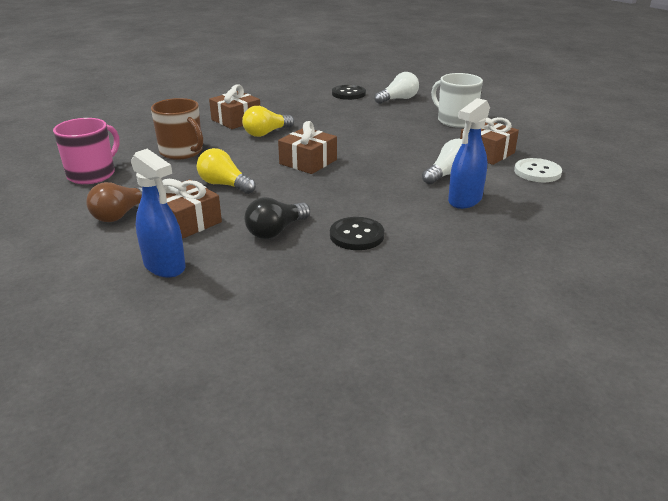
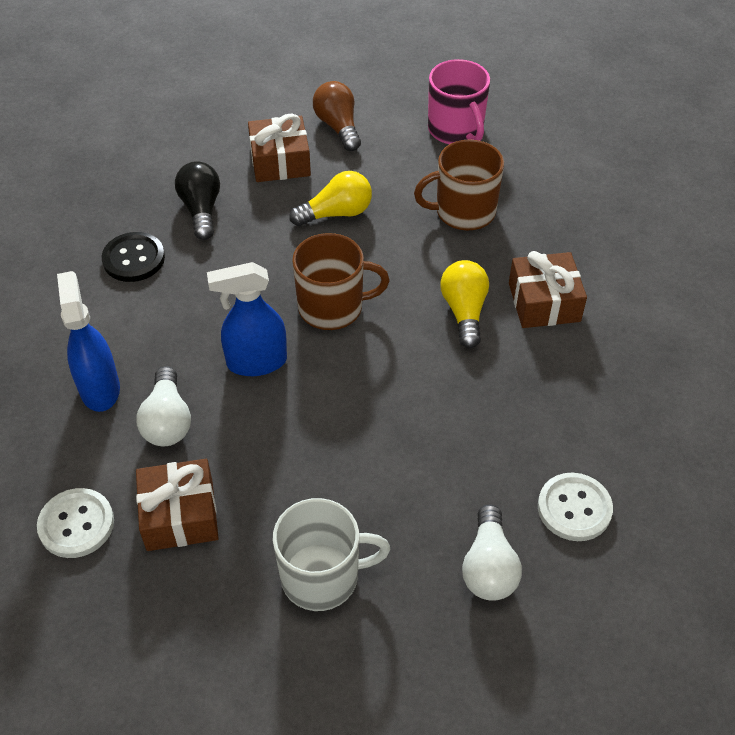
camera: 125 degrees right, 20 degrees up
(165, 266) = (216, 127): blue spray bottle -> blue spray bottle (256, 362)
(308, 162) = (332, 307): brown gift -> brown mug
(348, 94) = (574, 508): black button -> white button

